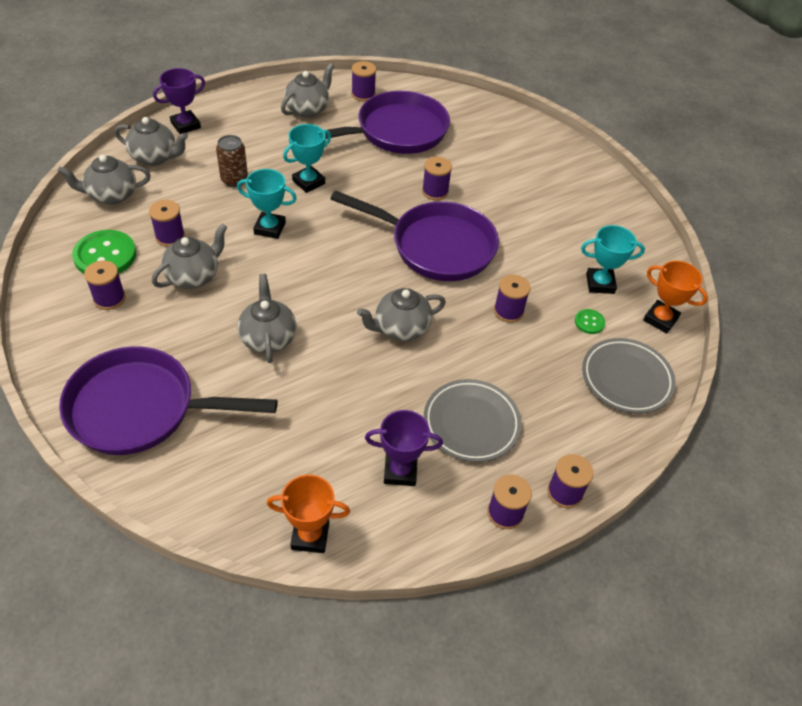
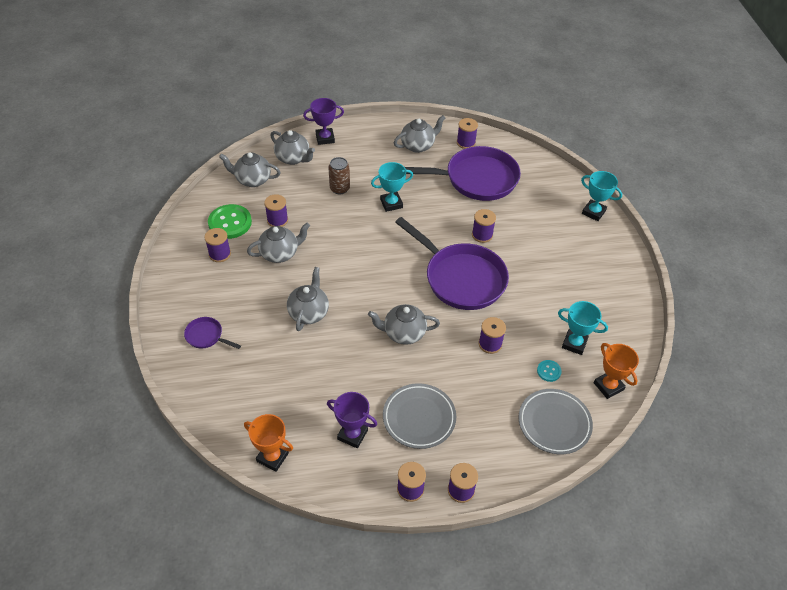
camera: 25 degrees right, 0 degrees up
(141, 408) = (206, 336): purple pan -> purple pan, size x0.43
(270, 228) = (347, 232): turquoise trophy -> turquoise trophy (593, 212)
(589, 322) = (549, 371): green button -> turquoise button

